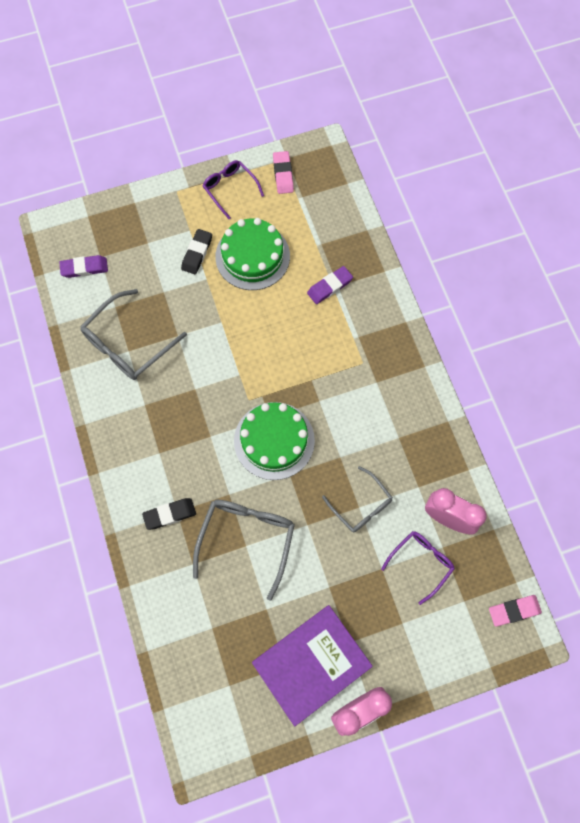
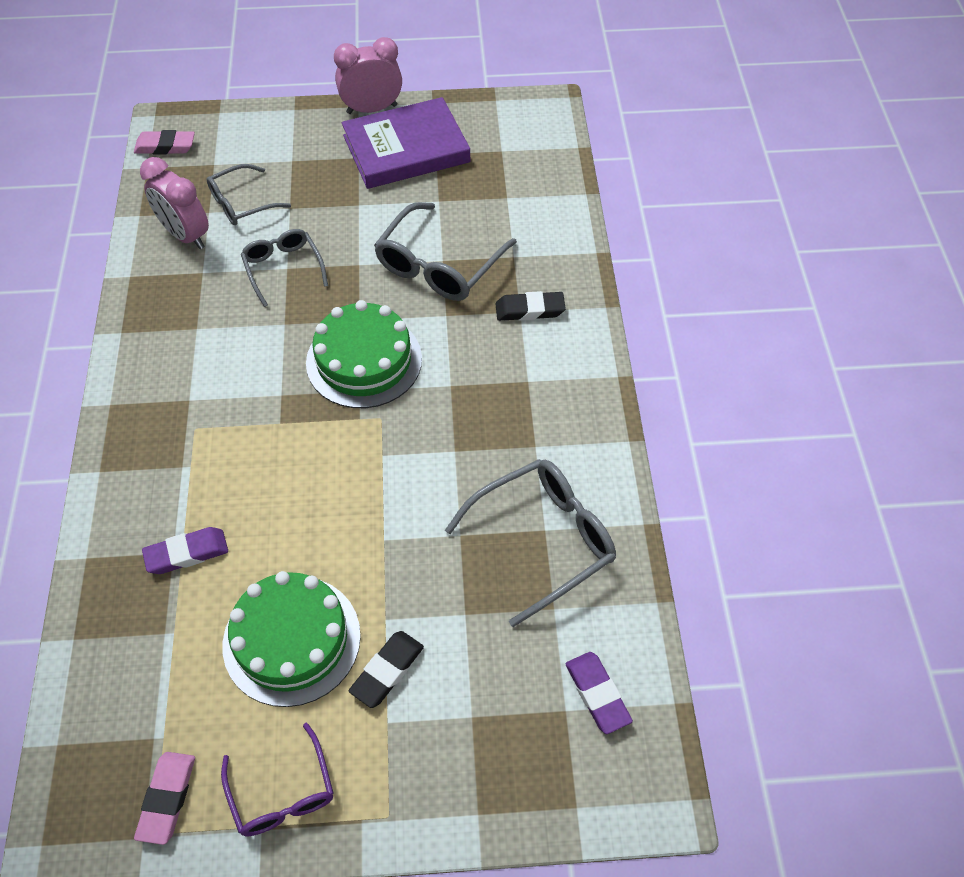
camera: 165 degrees left, 15 degrees down
(84, 268) = (597, 694): purple eraser -> purple eraser turned 60 degrees clockwise
(421, 563) = (242, 203): purple glasses -> grey glasses

